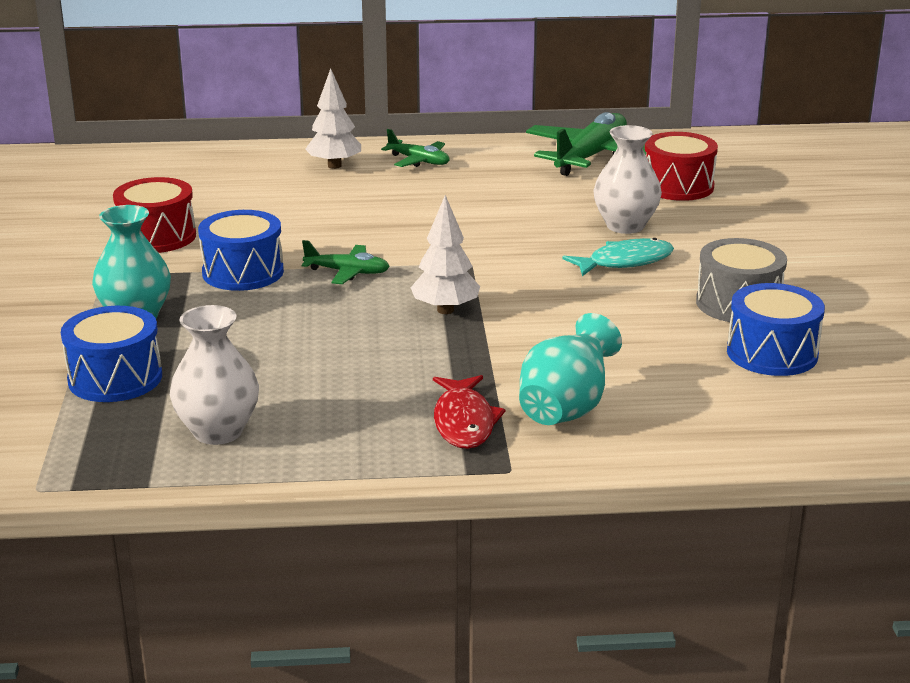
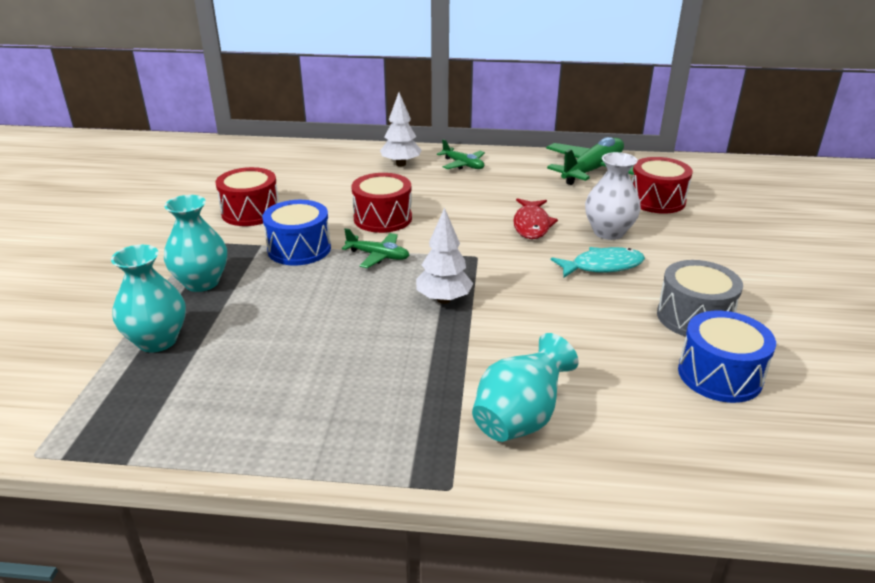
camera: 10 degrees right, 5 degrees up
(115, 378) = (157, 341): blue drum -> turquoise vase
(218, 431) = (212, 407): white vase -> none
(336, 231) = (383, 218): none -> red drum
(464, 422) = (425, 422): red fish -> red fish (531, 225)

